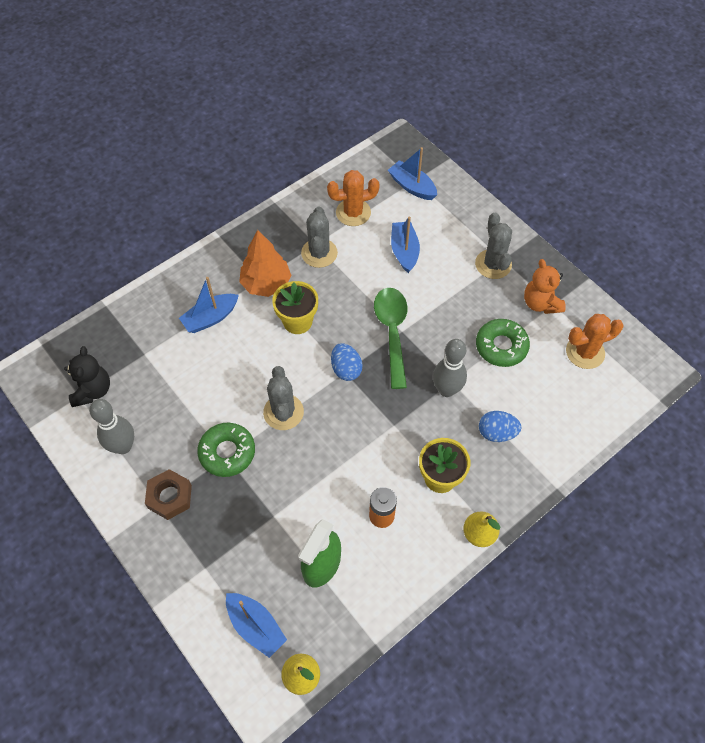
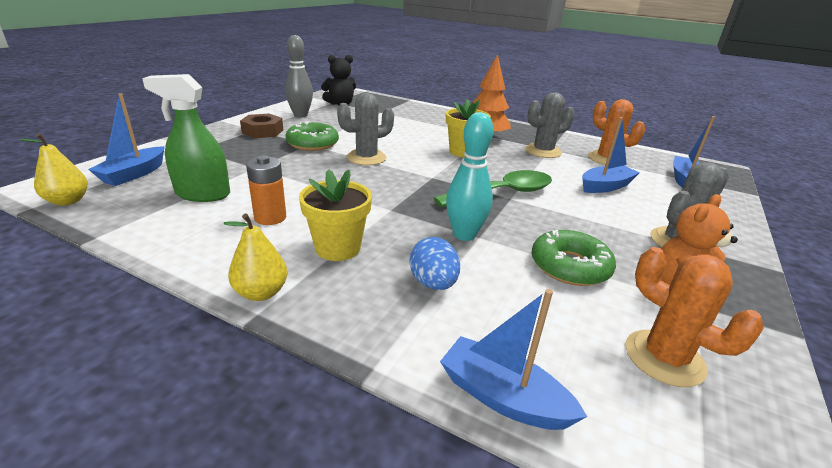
camera: 65 degrees right, 30 degrees down
(210, 318) = (431, 125): blue boat -> blue boat (502, 397)
(346, 369) = (435, 177): blue egg -> none
(446, 390) = (464, 235): grey bowling pin -> turquoise bowling pin

